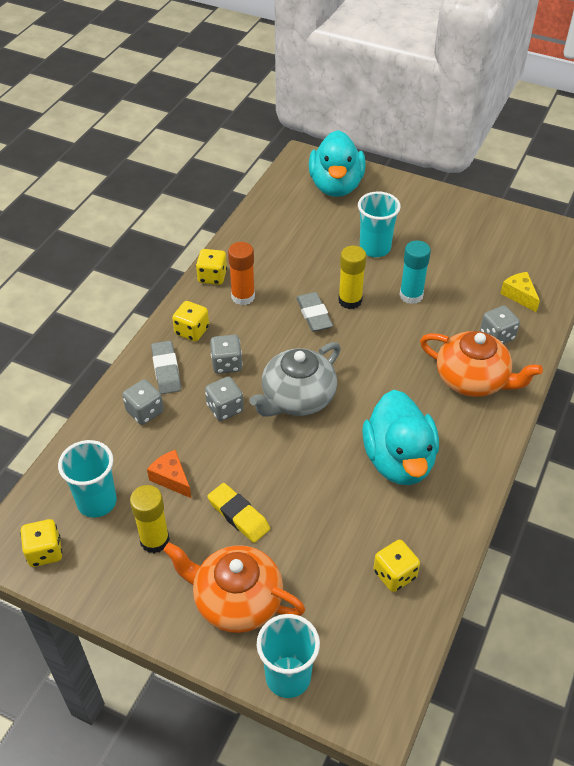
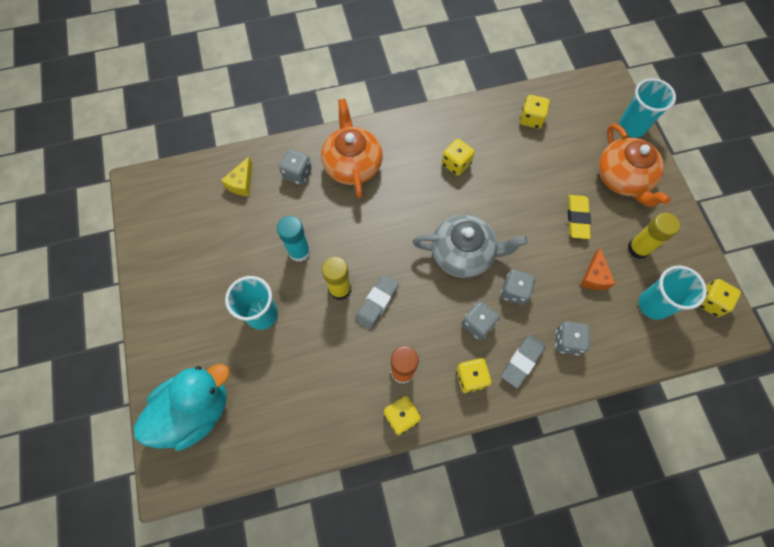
camera: 130 degrees left, 20 degrees up
(399, 460) = (456, 164): turquoise duck -> yellow dice

